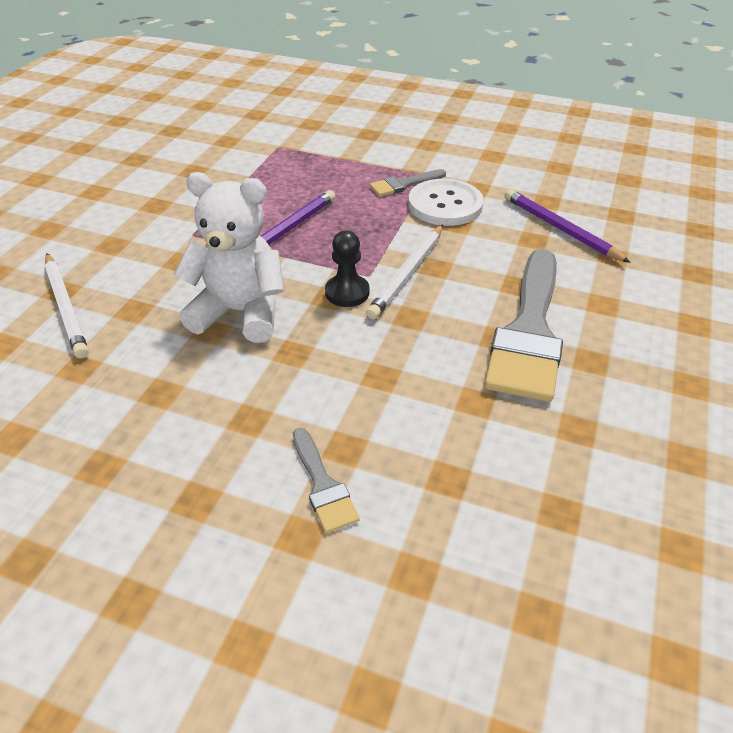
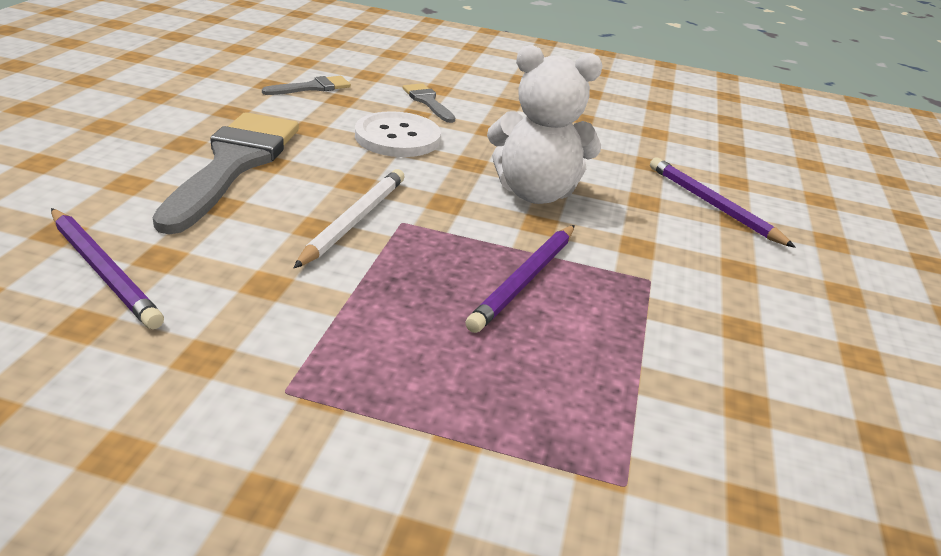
camera: 170 degrees right, 10 degrees down
(66, 307) = (712, 205): white pencil -> purple pencil
(347, 292) = (426, 205): black pawn -> none
(404, 184) = (342, 365): grey brush -> grey brush (312, 87)
(445, 205) = (276, 318): white button -> white button (397, 137)

